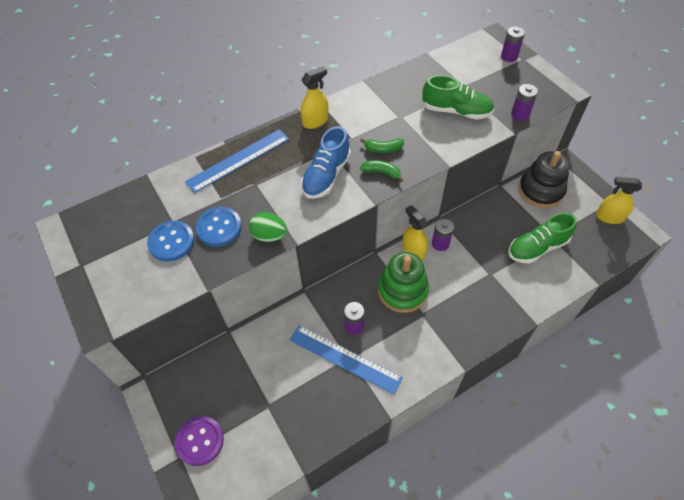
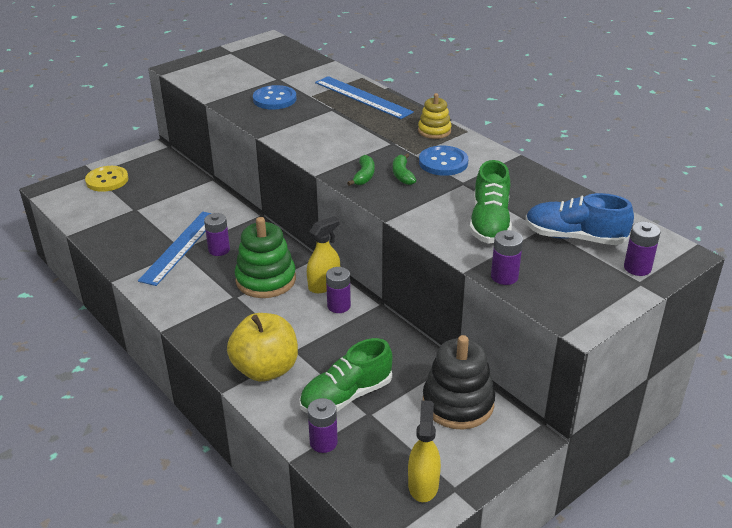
camera: 80 degrees right, 20 degrees down
(171, 242) = (256, 82): blue button -> blue button (443, 162)
(200, 441) = (107, 180): purple button -> yellow button
(269, 236) = (267, 123): green egg -> none
(315, 121) = (434, 131): yellow spray bottle -> yellow stacking toy
(326, 176) = (351, 144): blue shoe -> blue shoe (574, 237)
(511, 294) = (265, 369): none -> yellow apple
(537, 248) = (346, 396): green shoe -> green shoe turned 90 degrees counterclockwise
(581, 264) = (323, 442): none -> purple battery

